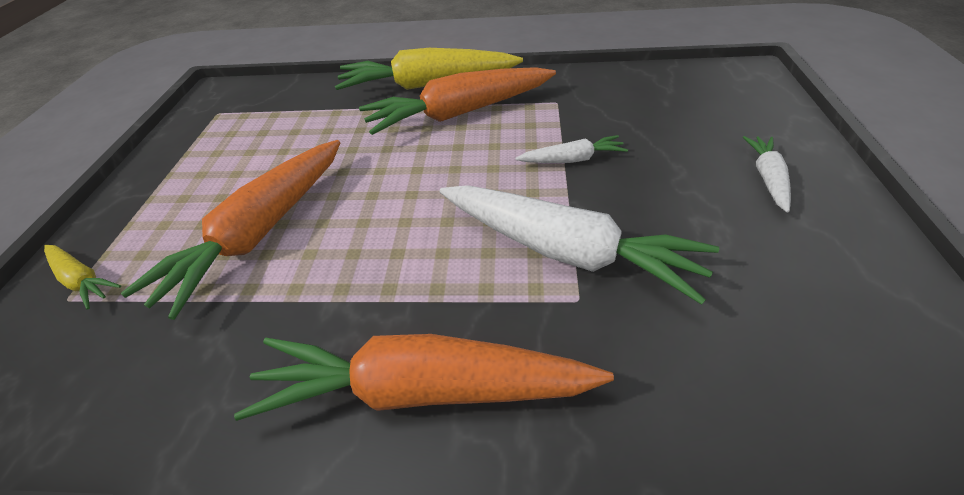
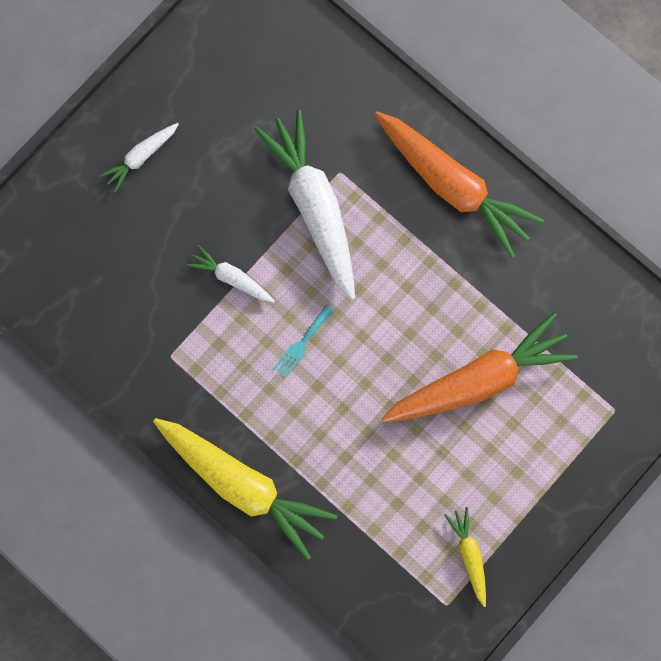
camera: 145 degrees left, 35 degrees up
(82, 280) = (603, 423): yellow carrot -> yellow carrot (469, 555)
(460, 113) = (254, 410): orange carrot -> none
(462, 160) = (302, 343): none -> turquoise fork

